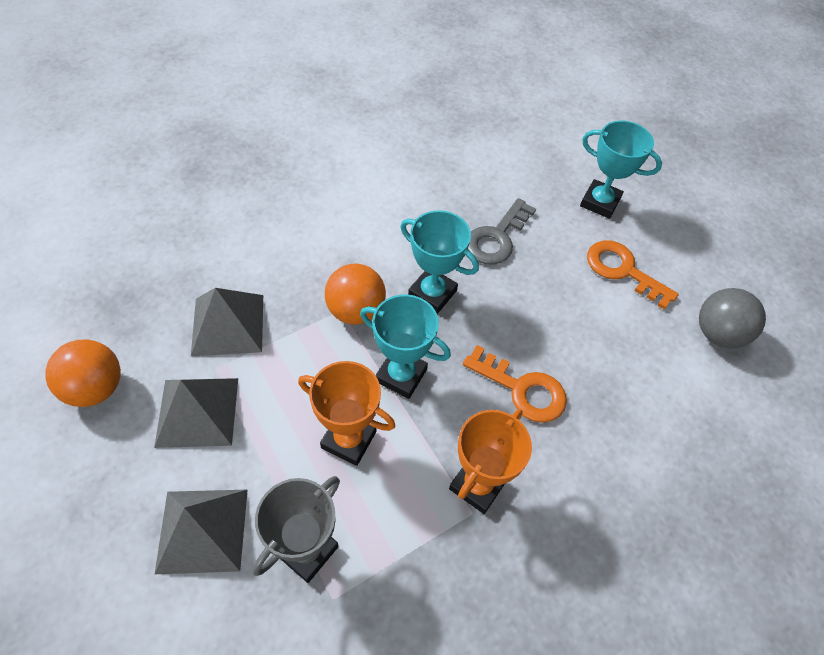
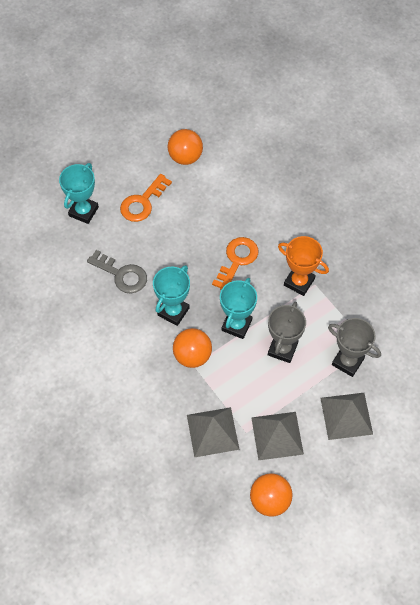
camera: 90 degrees left, 5 degrees up
(348, 439) = (282, 349): orange trophy -> grey trophy
(718, 334) = (185, 157): grey ball -> orange ball

